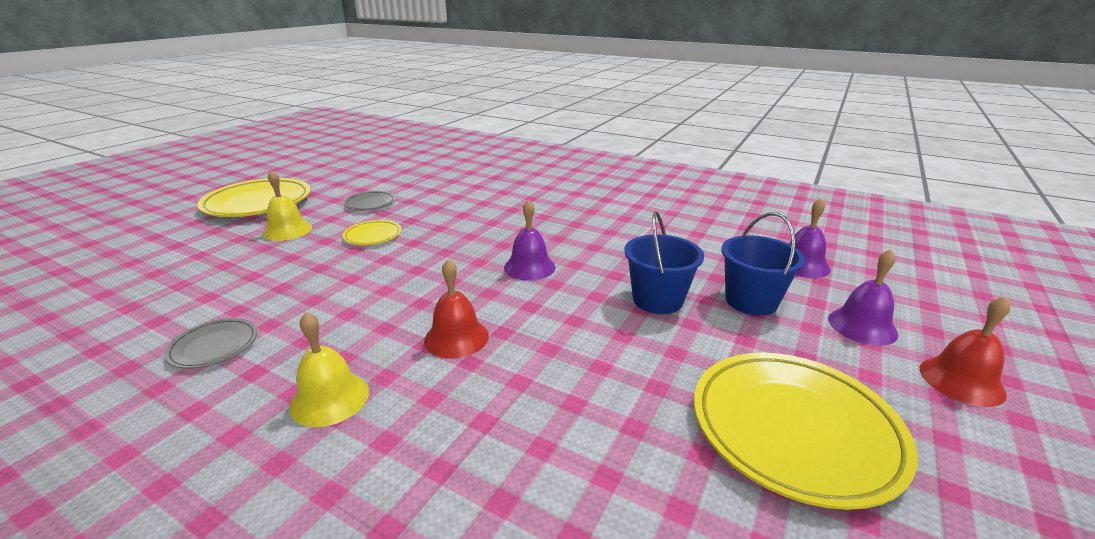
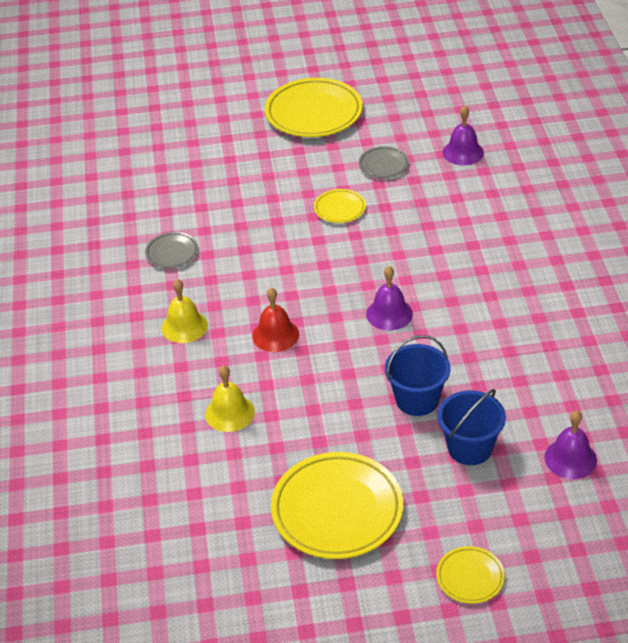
camera: 55 degrees right, 15 degrees up
(287, 230) = (298, 164): yellow bell -> yellow bell (229, 413)
(862, 326) = (496, 516): purple bell -> purple bell (463, 152)
(961, 381) = (470, 577): red bell -> yellow plate

